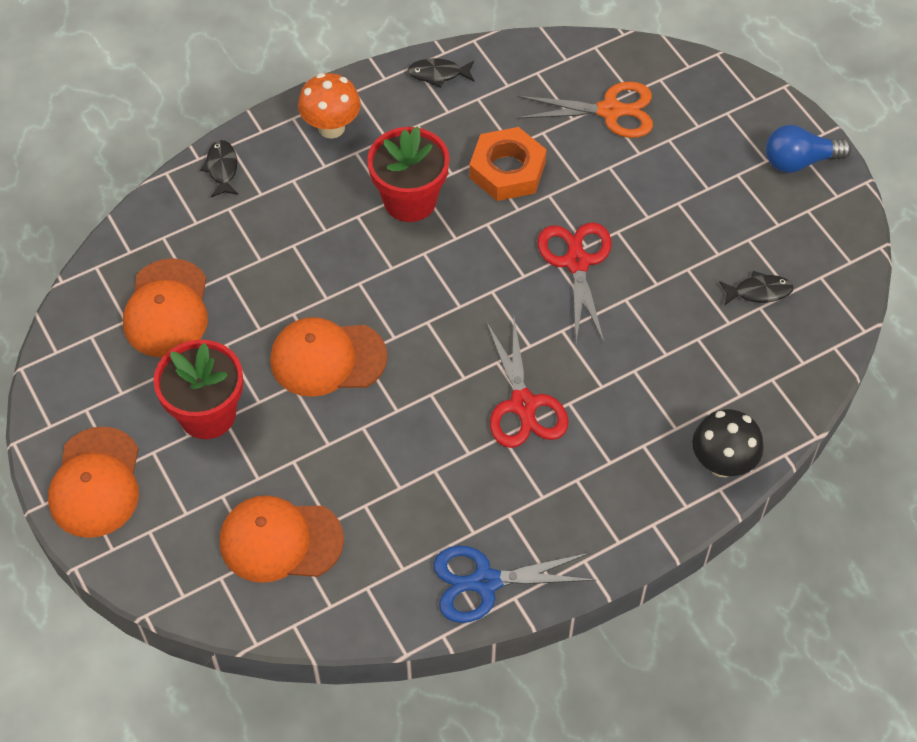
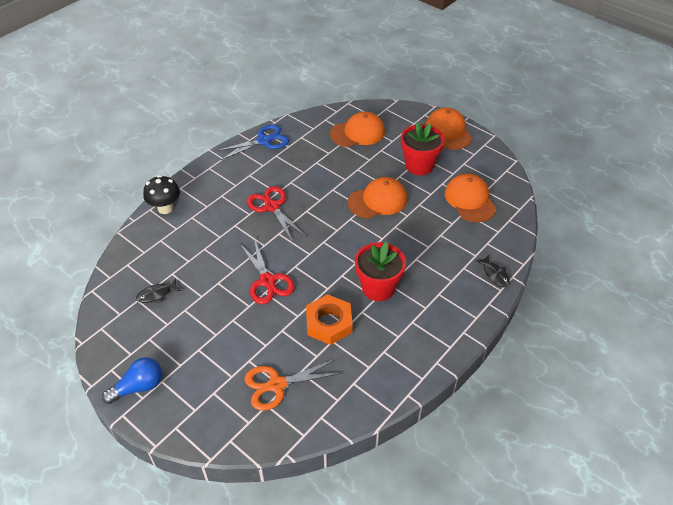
camera: 160 degrees right, 10 degrees down
(331, 127) = (449, 318): orange mushroom -> none
(438, 74) = (403, 376): black fish -> none

